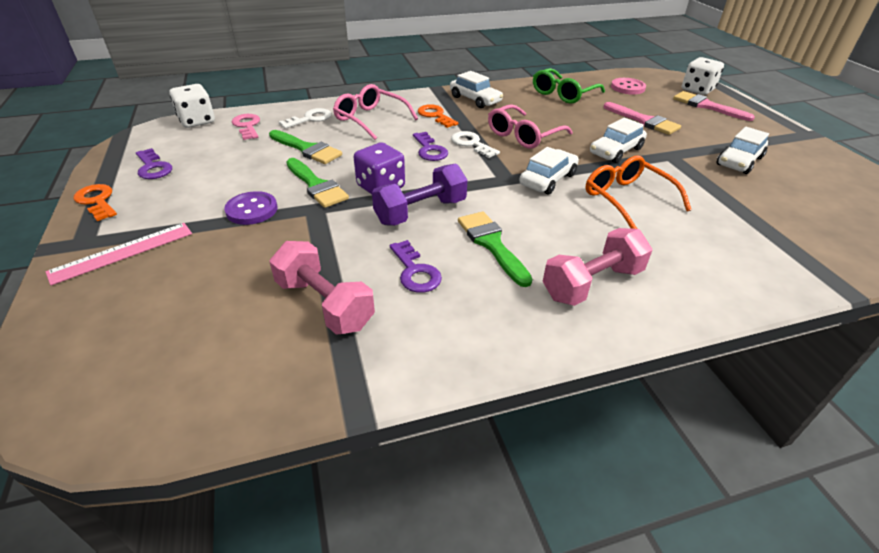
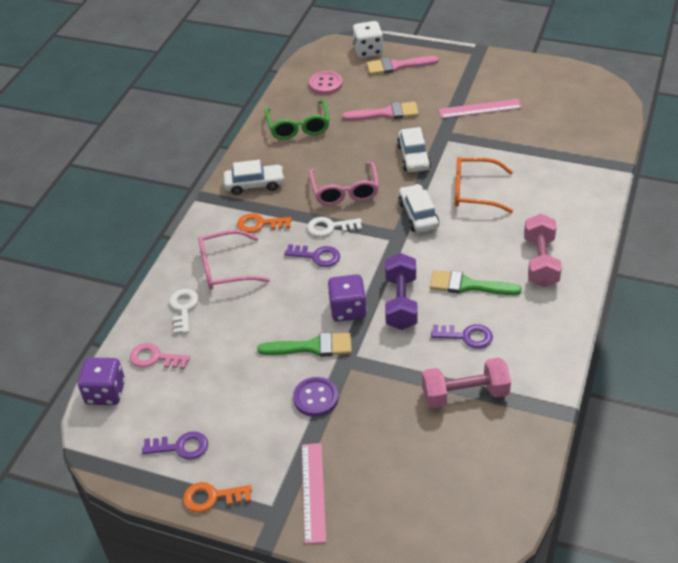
camera: 50 degrees left, 5 degrees up
(197, 121) = (105, 393): white dice -> purple dice
(307, 149) = (243, 331): green brush -> none
(739, 161) = (480, 109): white car -> pink ruler

